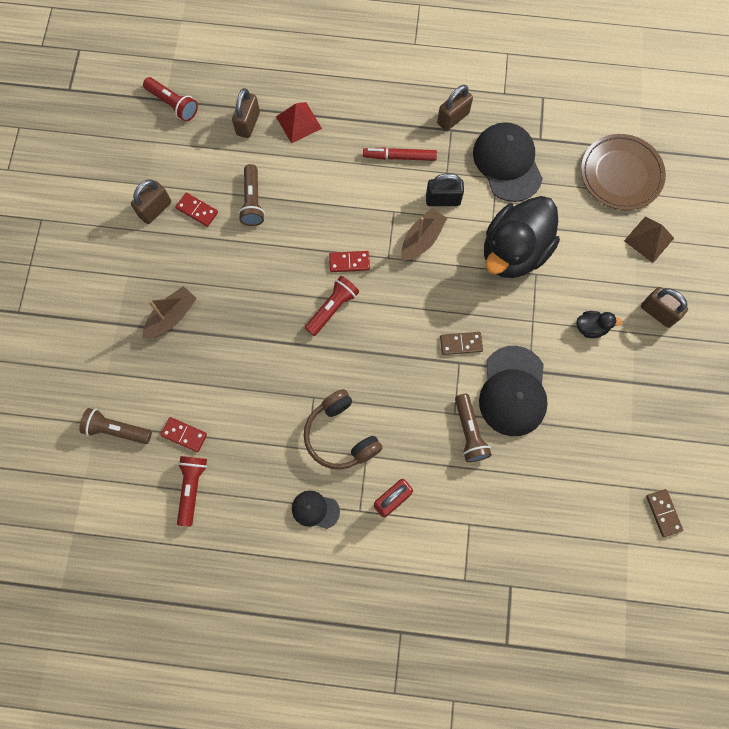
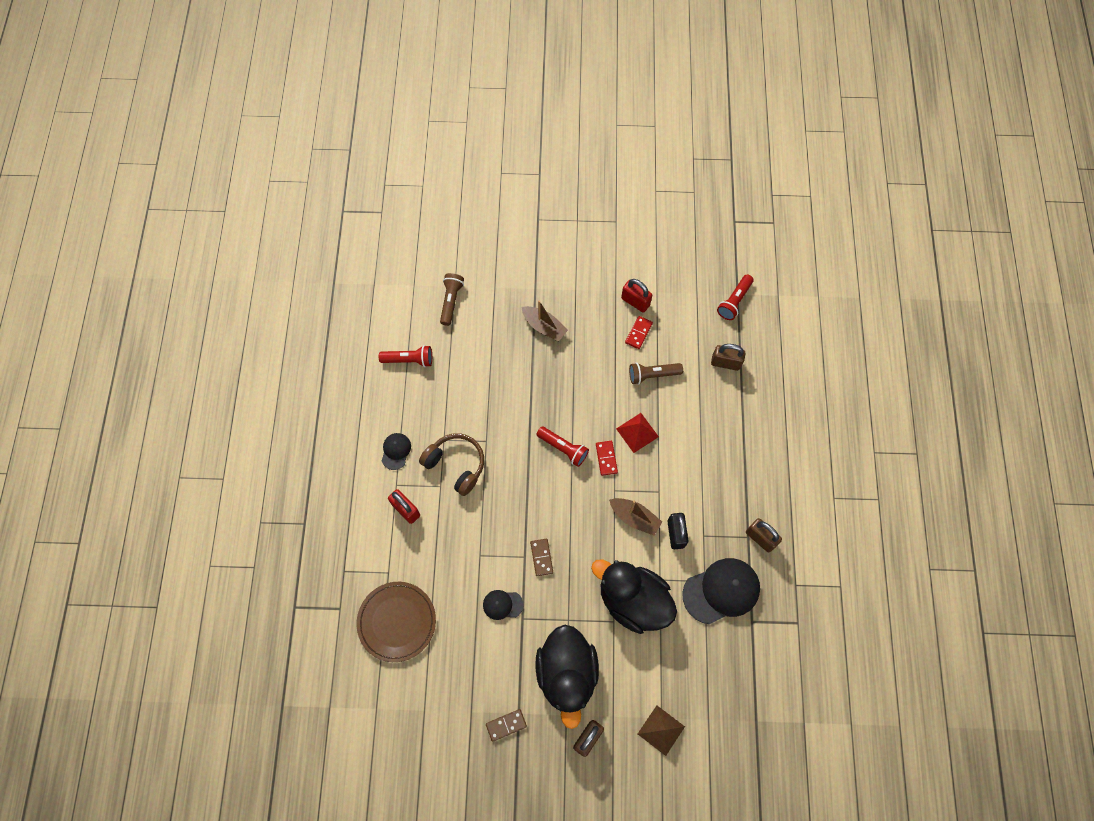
camera: 85 degrees right, 5 degrees down
(155, 209) = (635, 301): brown padlock -> red padlock
(184, 434) = (450, 349): red domino -> none
(298, 122) = (733, 404): red pyramid -> red pyramid (637, 432)
(341, 435) = (456, 465): brown headphones -> brown headphones turned 75 degrees clockwise
(399, 157) = (713, 493): red marker -> none
(469, 432) = (464, 568): brown flashlight -> none
(513, 391) = (502, 604): black cap -> black cap, size x0.51
(591, 328) = (567, 674): black duck -> black duck, size x2.48
(621, 174) = (726, 702): brown plate -> brown plate (397, 622)
(663, 513) = (403, 741): brown domino -> brown domino (506, 725)

